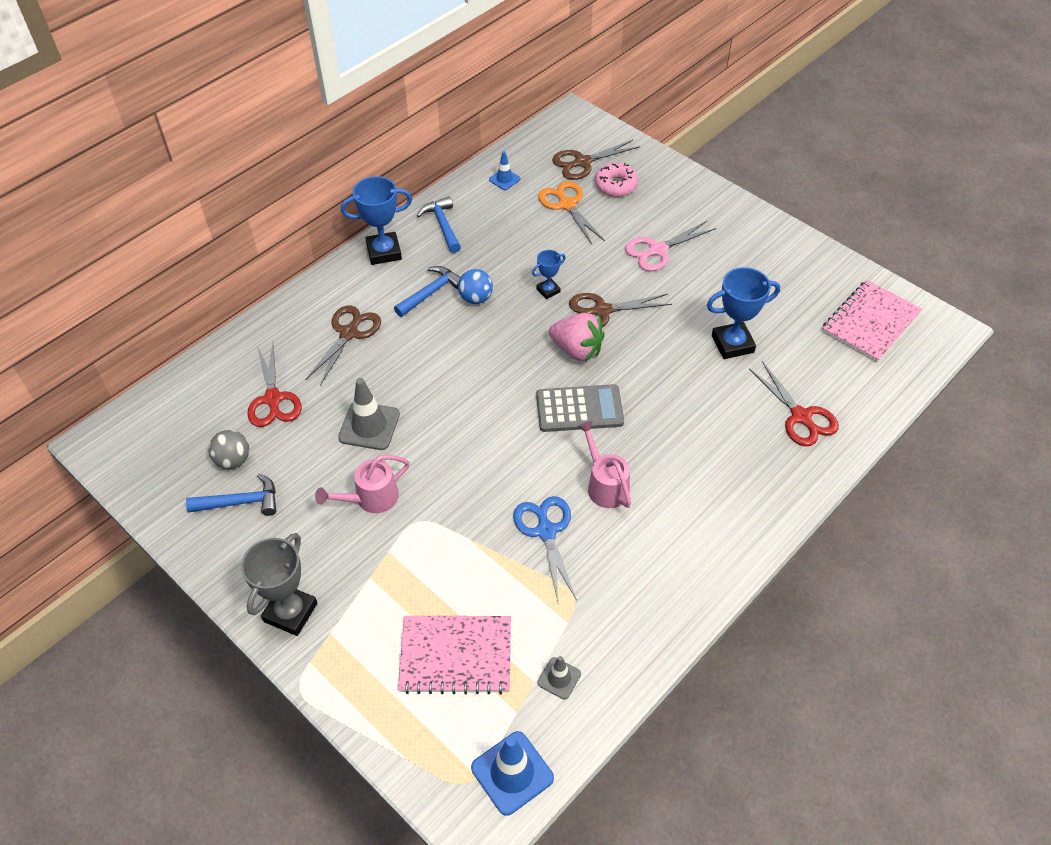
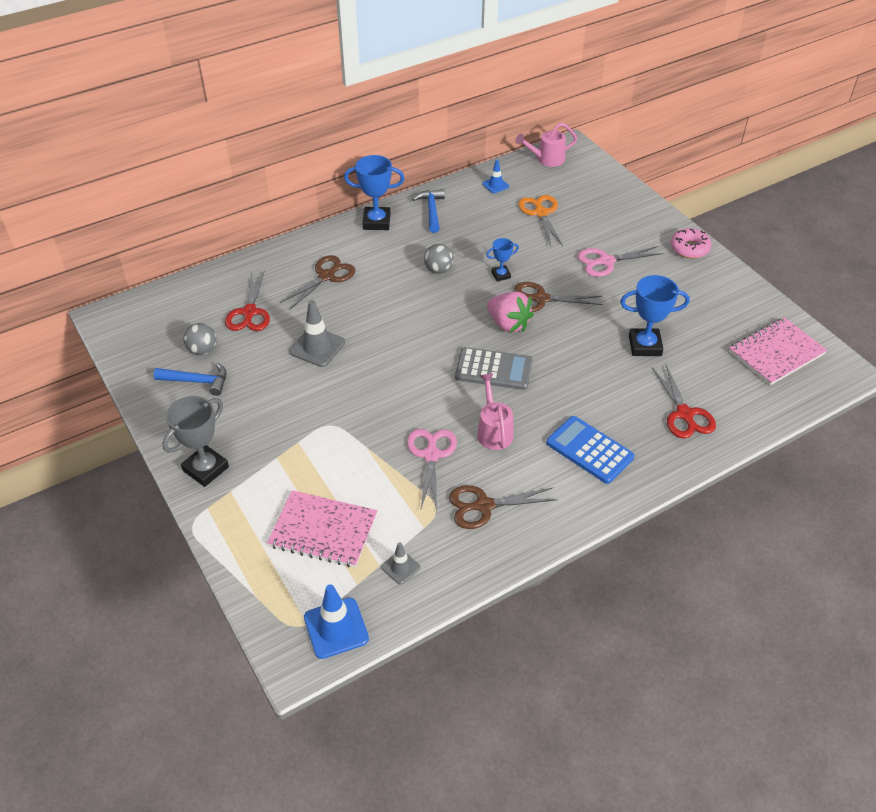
camera: 15 degrees right, 5 degrees down
(370, 499) = (298, 400): pink watering can -> pink watering can (546, 159)
(431, 292) = (403, 259): blue hammer -> none
(476, 298) = (438, 270): blue ball -> grey ball
(546, 531) = (431, 455): blue scissors -> pink scissors
(583, 162) = (566, 183): brown scissors -> brown scissors (484, 506)
(616, 185) = (588, 205): pink donut -> pink donut (689, 248)
(716, 483) = (589, 450): none -> blue calculator

